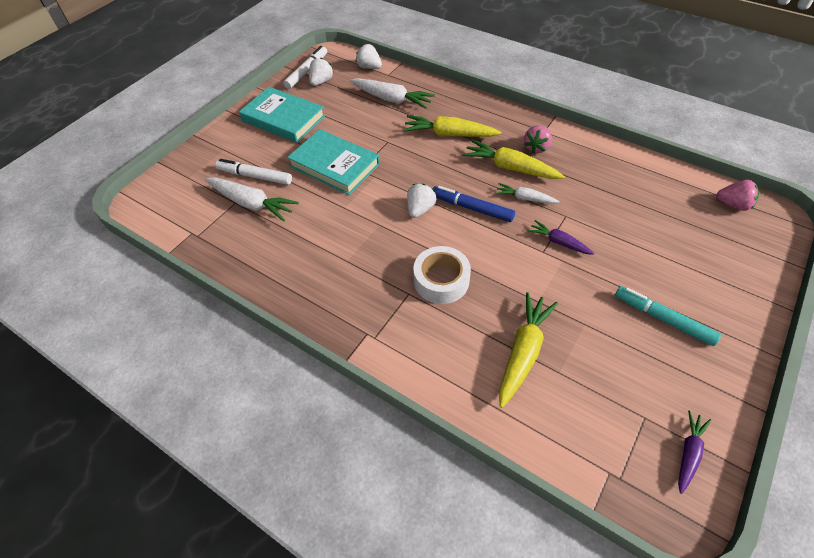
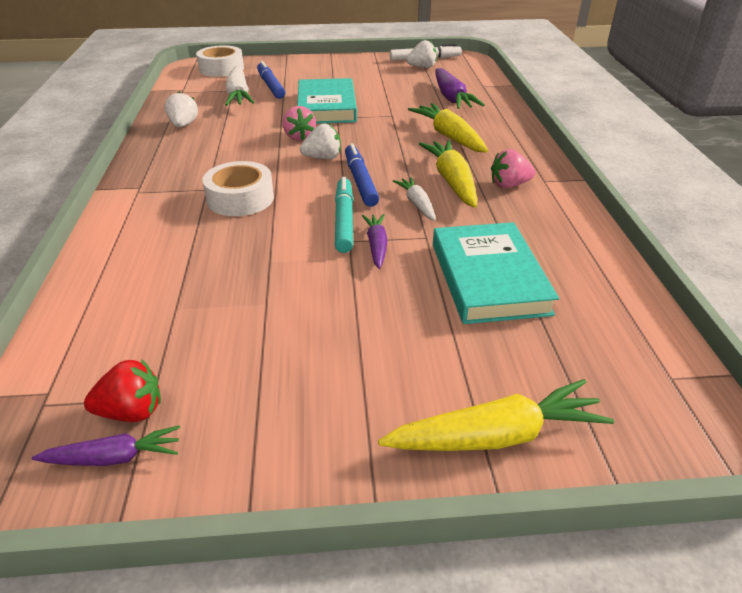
camera: 50 degrees right, 15 degrees down
(175, 189) = (221, 69): none -> white tape
(255, 176) = (271, 86): white marker -> blue marker
(283, 118) = (353, 71): turquoise book -> turquoise book (489, 278)
(369, 67) = (477, 76): white strawberry -> white strawberry (183, 125)
(391, 99) = (451, 98): white carrot -> purple carrot
(523, 352) = (185, 275): yellow carrot -> yellow carrot (496, 436)
(653, 431) = (132, 411): none -> red strawberry
(663, 319) = (335, 364): turquoise marker -> turquoise marker (344, 220)
(733, 205) = (652, 368): pink strawberry -> pink strawberry (299, 137)

